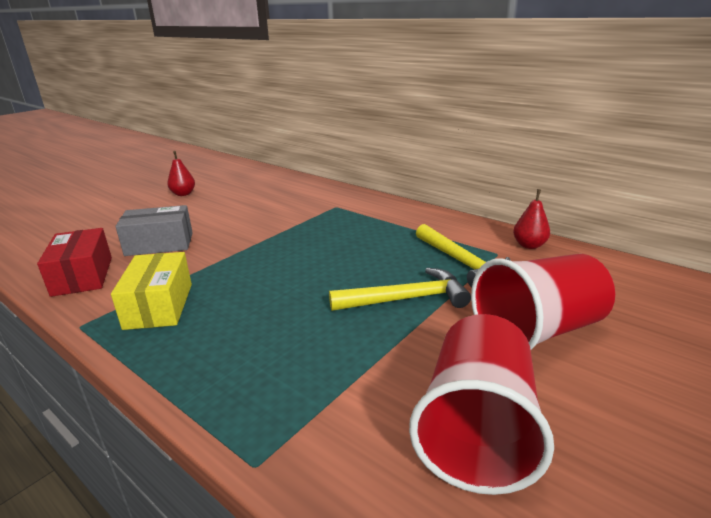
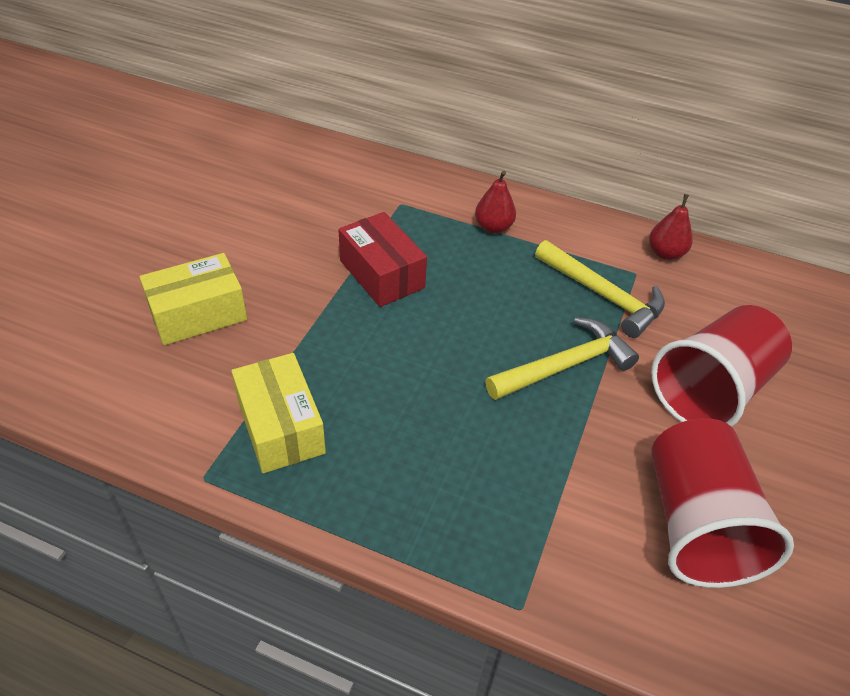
camera: 20 degrees left, 20 degrees up
(83, 276) = (134, 392): red box -> red box (382, 274)
(159, 244) = (198, 314): grey box -> yellow box
(183, 194) = (153, 197): red pear -> red pear (493, 227)

